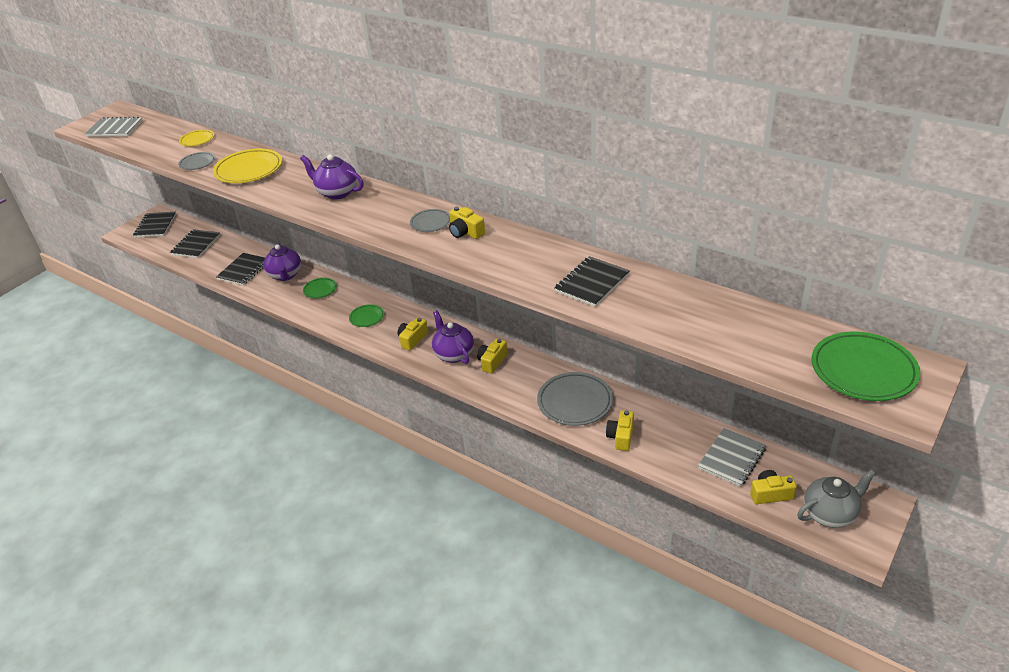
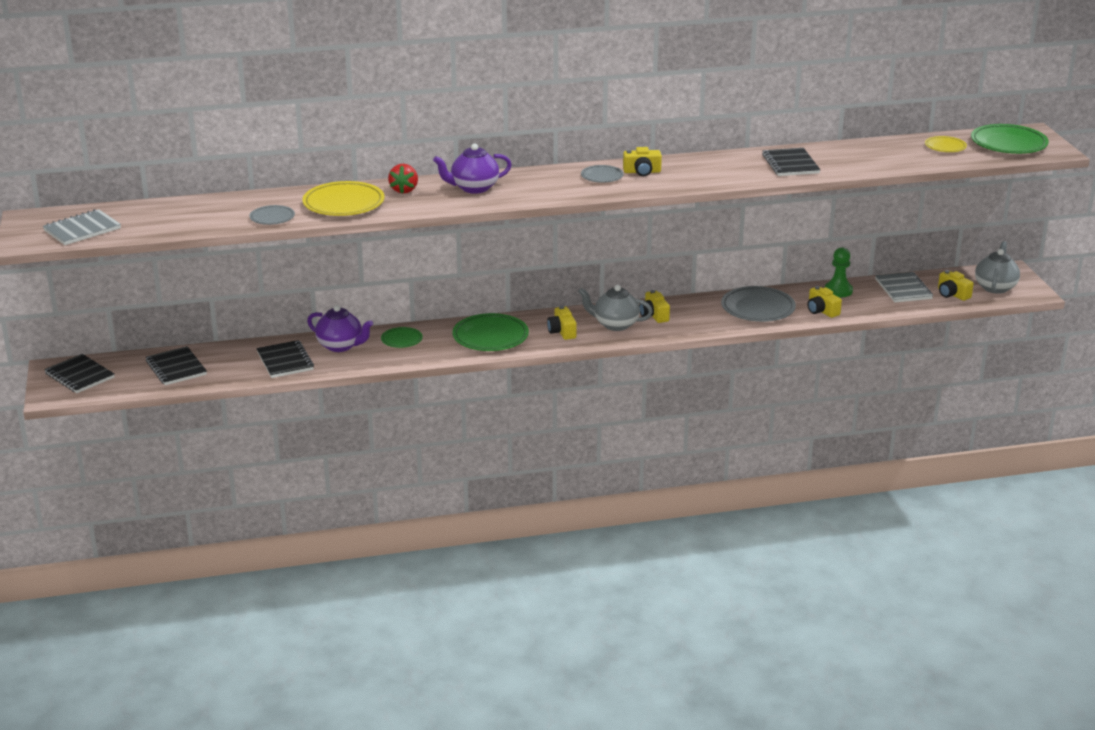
camera: 50 degrees left, 10 degrees down
(197, 140) = (219, 205): yellow plate -> yellow plate (945, 147)
(299, 174) = (404, 190): none -> red strawberry
(367, 317) = (490, 337): green plate -> green plate, size x1.84
(454, 354) = (615, 324): purple teapot -> grey teapot
(670, 424) = (838, 290): none -> green pawn
(770, 494) = (952, 294): yellow camera -> yellow camera turned 75 degrees counterclockwise

